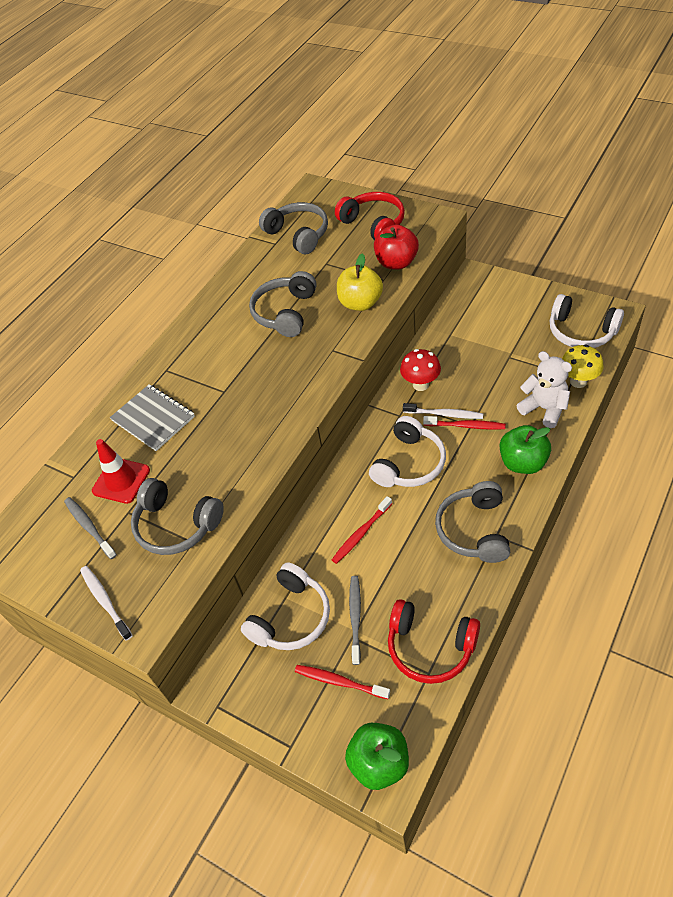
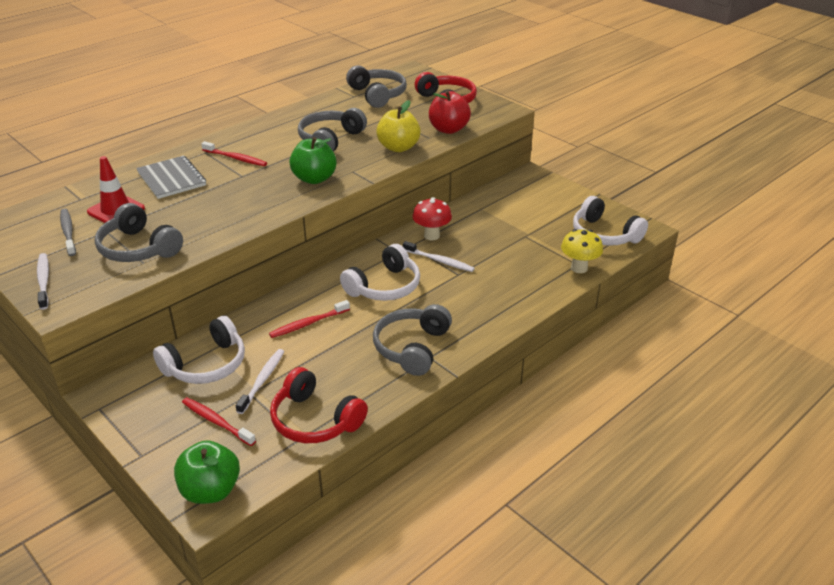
camera: 10 degrees right, 15 degrees down
(355, 618) = (262, 381): grey toothbrush -> white toothbrush
(465, 426) = (453, 273): red toothbrush -> red toothbrush (235, 158)
(523, 462) = (489, 312): green apple -> green apple (314, 179)
(544, 409) = (534, 279): white teddy bear -> none

